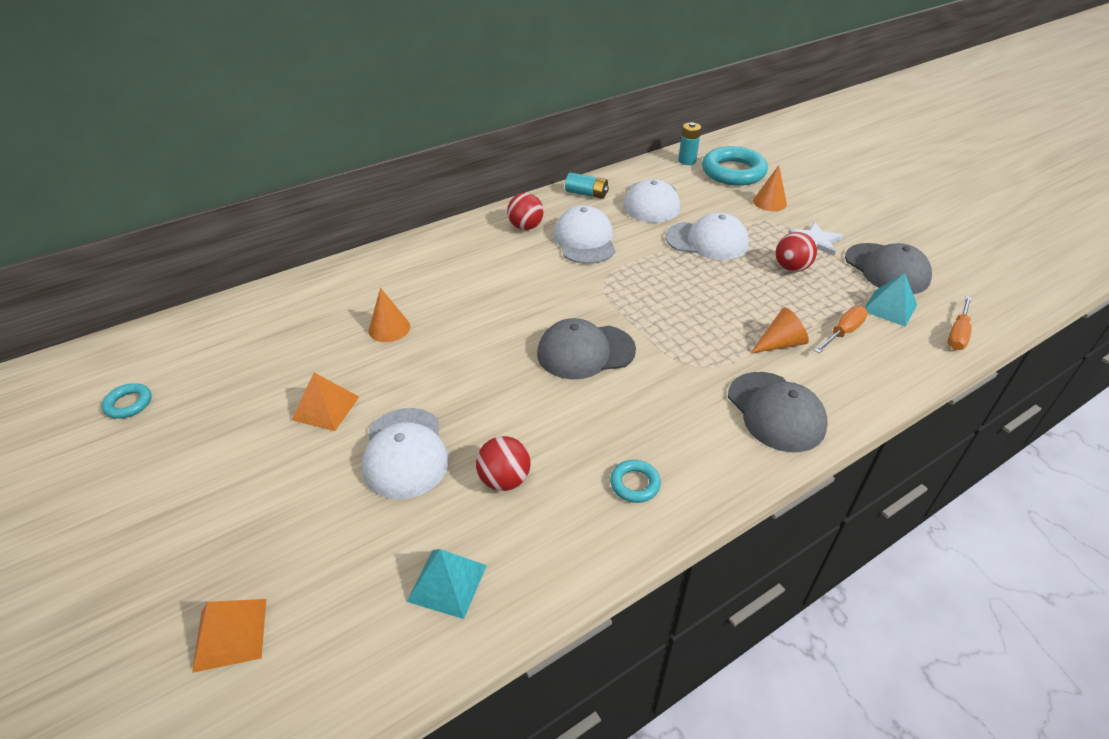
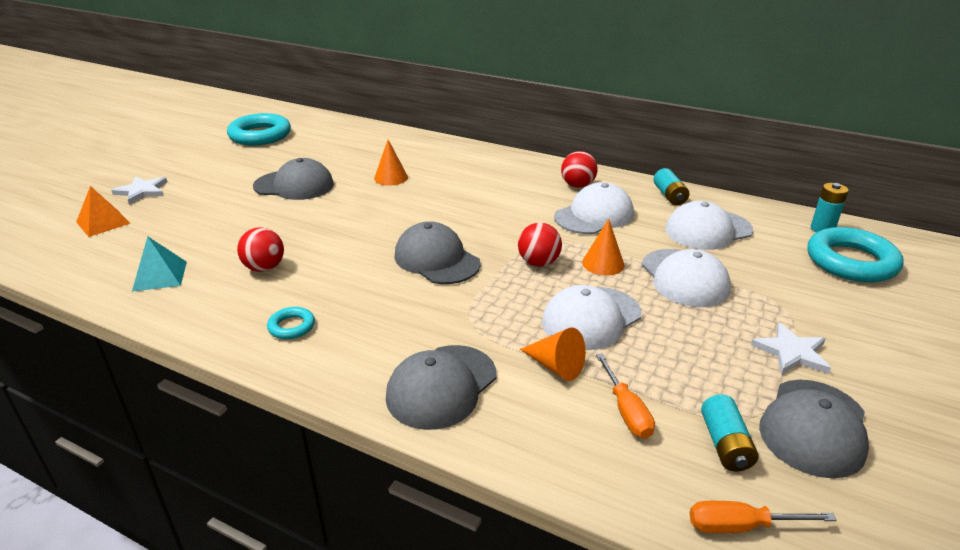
camera: 60 degrees right, 10 degrees down
(129, 404) = (260, 135): turquoise ring -> turquoise ring, size x2.13
(170, 571) = (142, 191): none -> white star
(325, 408) = (294, 185): orange pyramid -> grey cap
(405, 453) = (269, 224): white cap -> white cap (591, 318)
(769, 202) = (827, 301): orange cone -> orange cone (603, 263)
(791, 268) = (709, 345): red ball -> red ball (538, 263)
(843, 332) = (626, 411): orange screwdriver -> orange screwdriver turned 60 degrees clockwise
(889, 307) = (725, 444): turquoise pyramid -> turquoise battery

